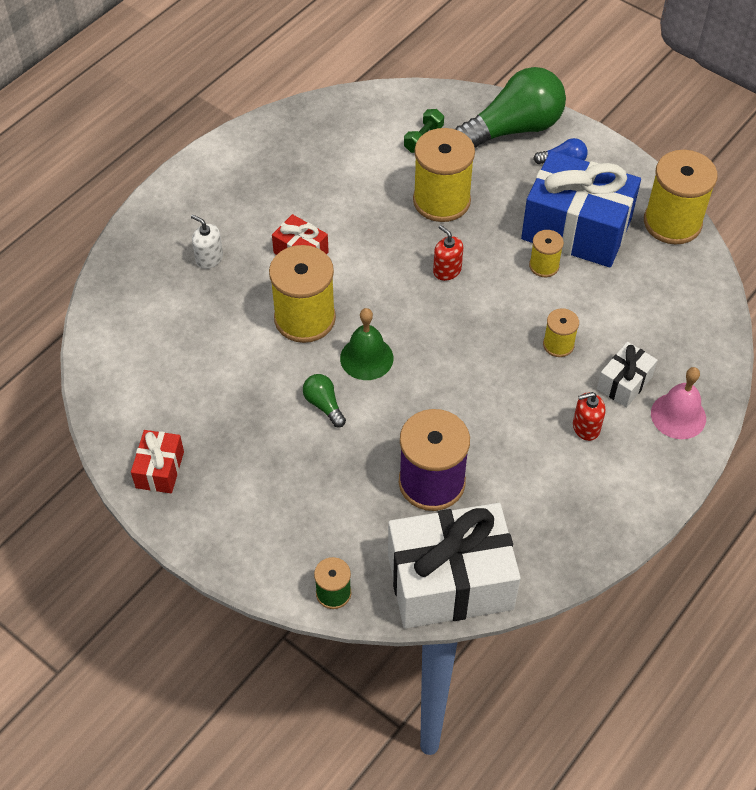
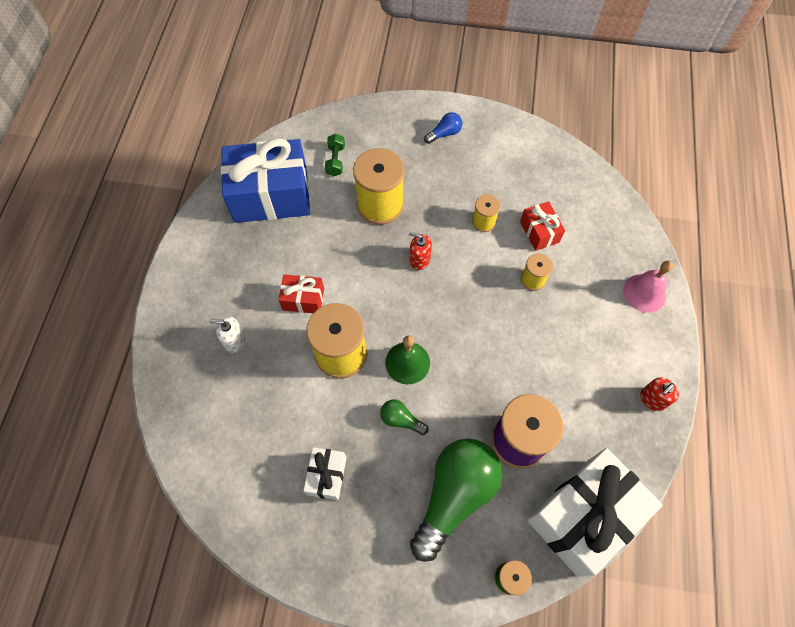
camera: 30 degrees left, 10 degrees up
(160, 469) = (310, 550): red gift -> red gift (539, 232)
(513, 129) = (394, 123): green light bulb -> green light bulb (454, 495)
(576, 229) = (487, 182): blue gift -> blue gift (271, 195)
(586, 427) = (592, 335): red soap dispenser -> red soap dispenser (652, 399)
(624, 383) = (594, 286): white gift -> white gift (327, 476)
(672, 222) = (546, 146): yellow spool -> none

